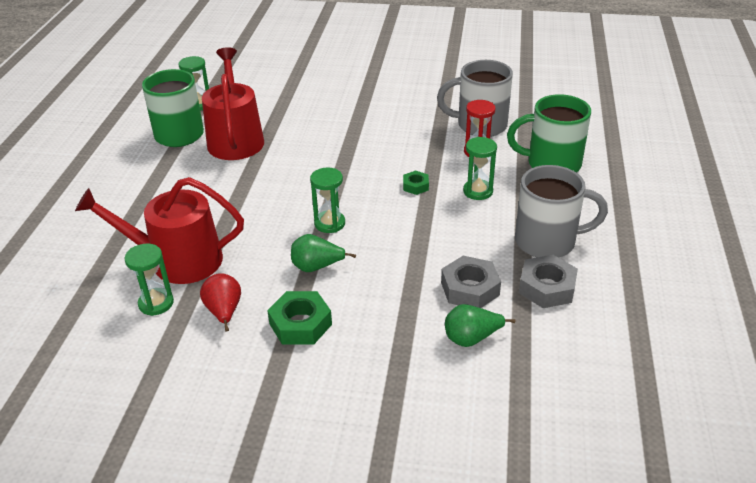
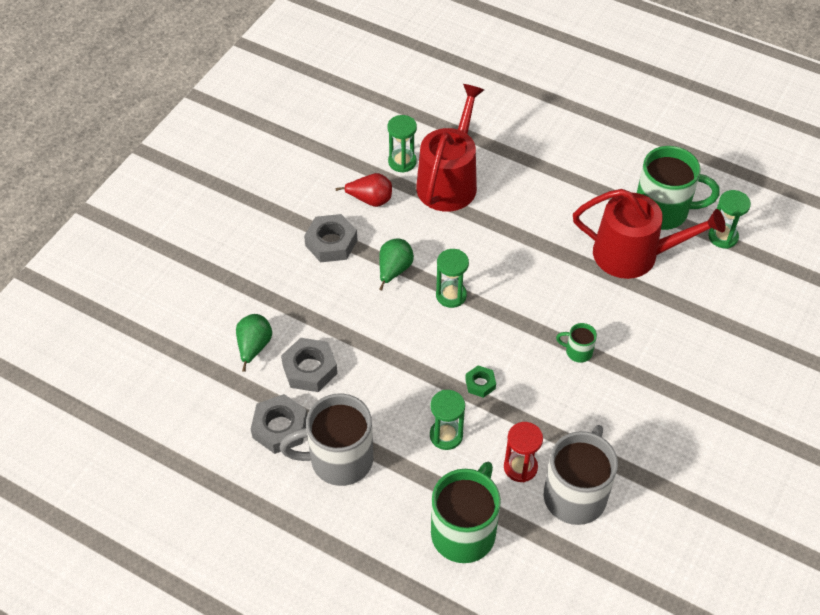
camera: 110 degrees right, 15 degrees up
(300, 324) = (331, 243): green nut -> grey nut
(352, 147) = (577, 351): none -> green mug
(547, 242) = (339, 460): grey mug -> grey mug turned 60 degrees clockwise

